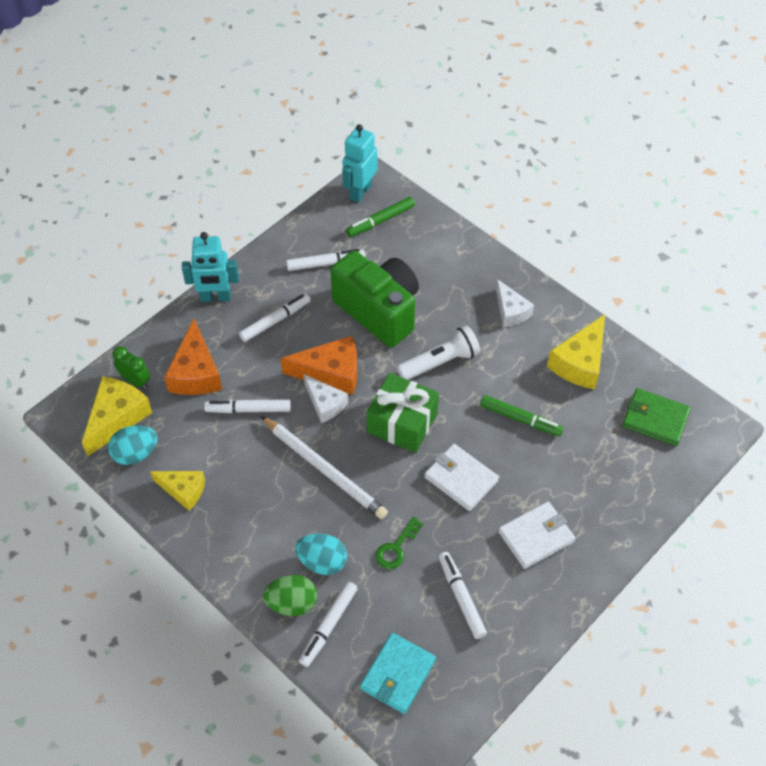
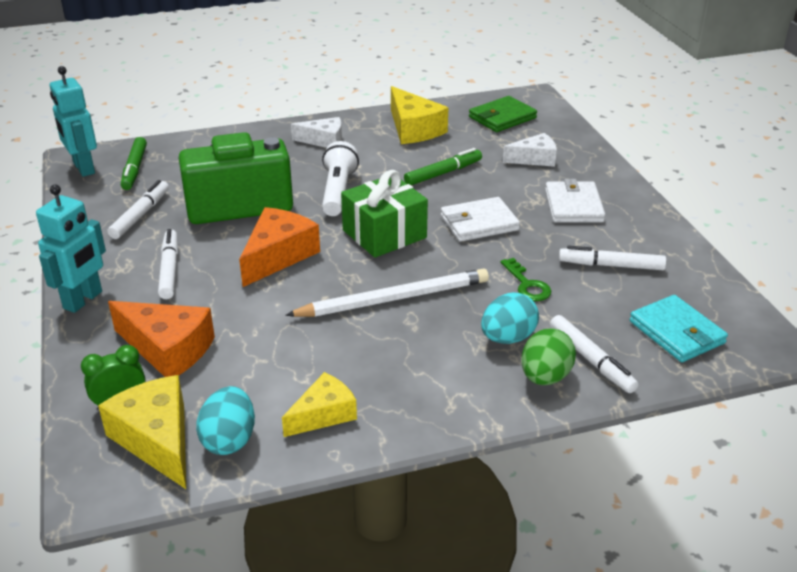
camera: 60 degrees left, 20 degrees down
(248, 410) = (263, 326): white marker -> none
(325, 404) = (312, 272): white cheese -> white cheese (534, 159)

